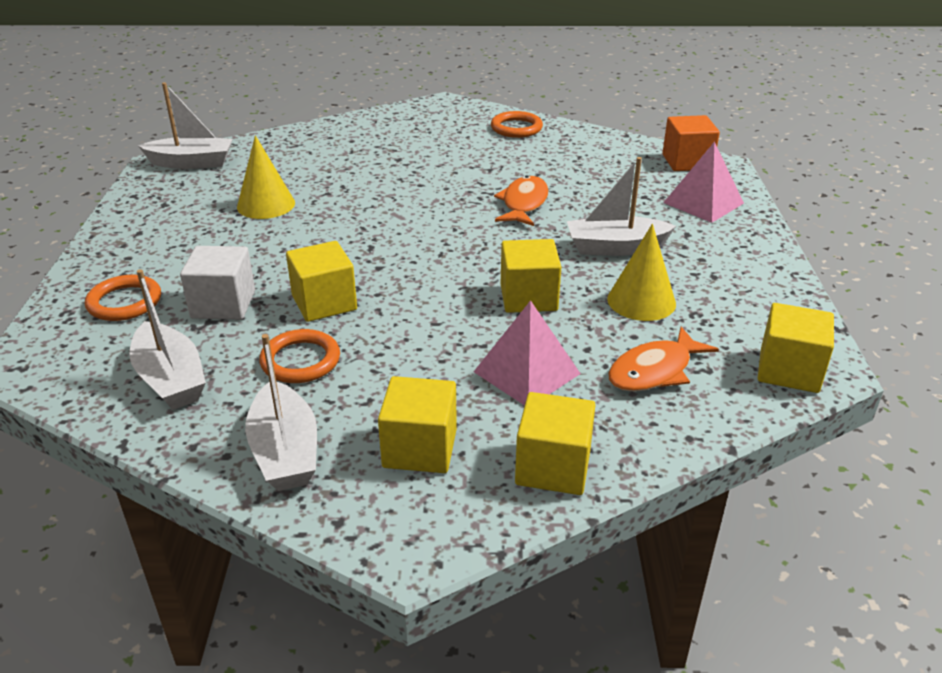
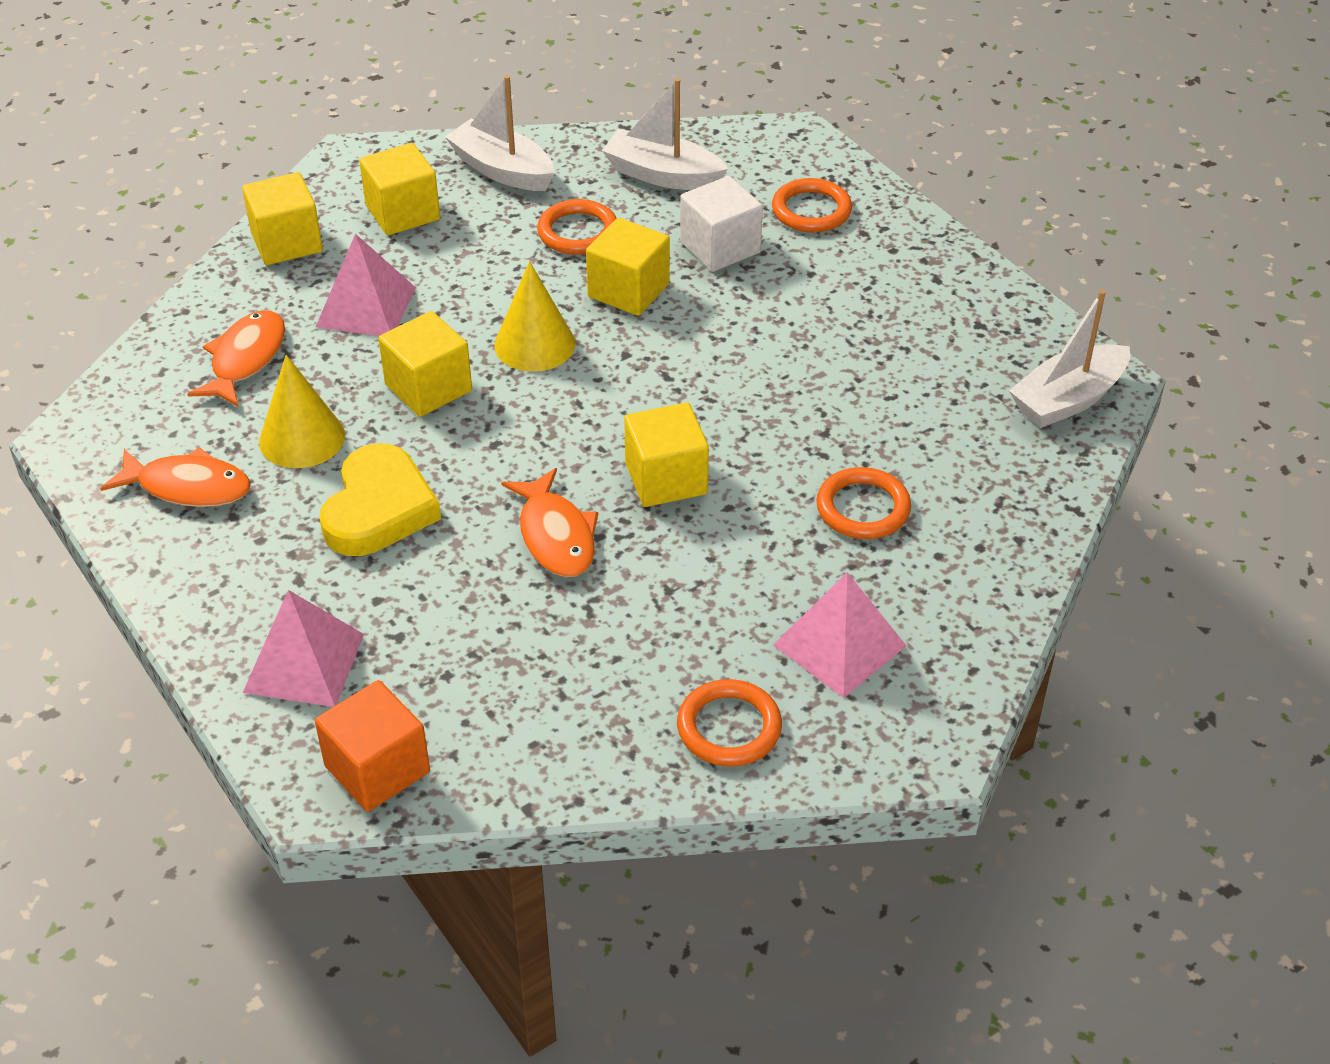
camera: 145 degrees right, 10 degrees up
(266, 205) = (867, 378): yellow cone -> yellow cone (535, 344)
(357, 163) = (863, 508): none -> orange ring
(438, 132) = (839, 645): none -> pink pyramid
(615, 247) = (379, 508): white boat -> yellow heart
(739, 302) = (188, 487): none -> orange fish
(789, 370) = (109, 417): yellow cube -> yellow cube (666, 479)

